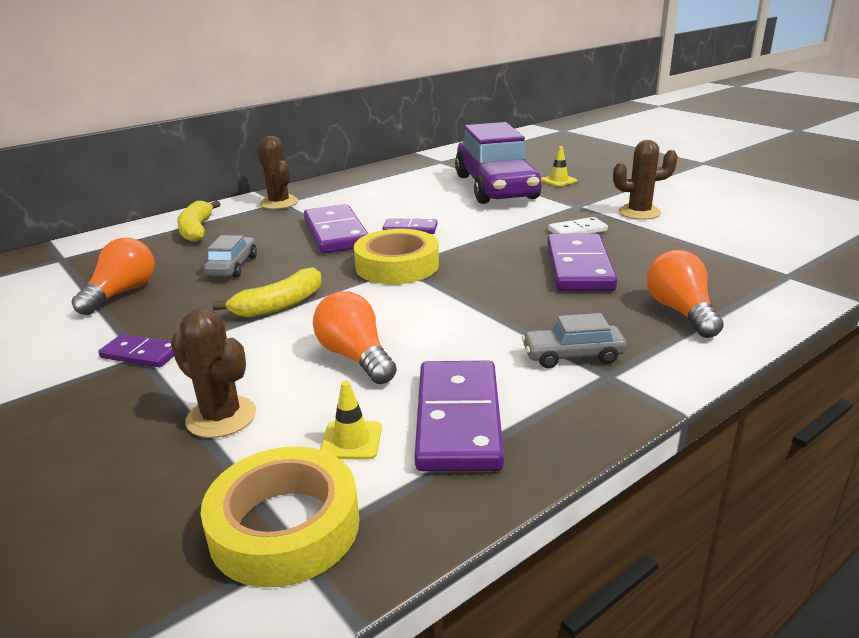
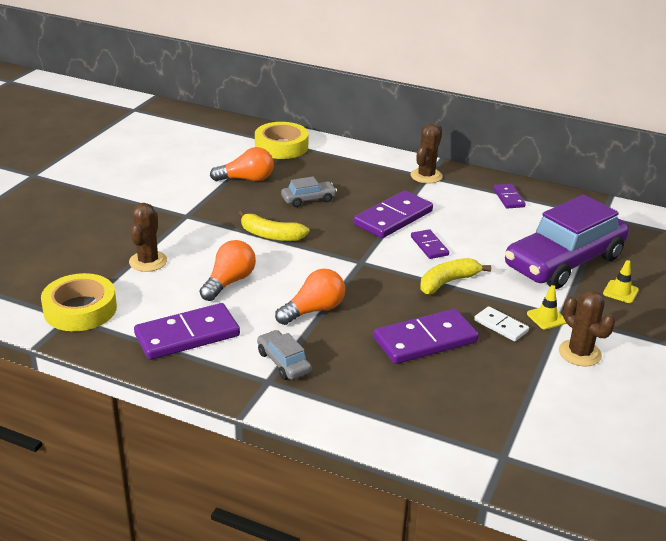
camera: 60 degrees right, 5 degrees up
(141, 354) = (188, 214): purple domino -> purple domino (508, 198)
(197, 230) = (350, 165): yellow banana -> yellow banana (448, 282)
(351, 440) = (150, 306): yellow traffic cone -> yellow traffic cone (546, 318)
(397, 265) = (360, 259): yellow tape -> yellow tape (281, 146)
(681, 312) = (383, 402): orange light bulb -> orange light bulb (313, 310)

